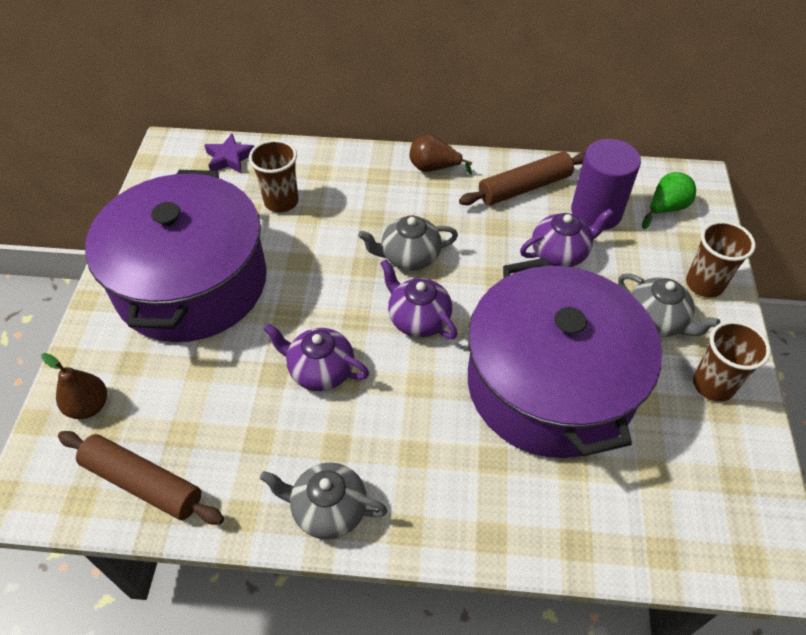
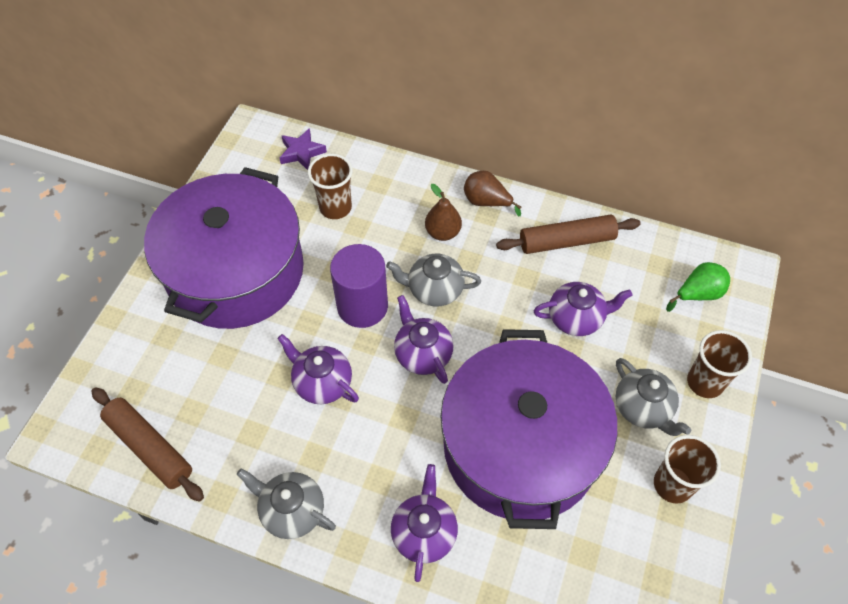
camera: 15 degrees right, 5 degrees up
(89, 406) = (123, 368): brown pear -> brown pear (443, 232)
(481, 495) = (424, 532): none -> purple teapot
(596, 212) = (627, 283): purple cylinder -> purple cylinder (362, 306)

